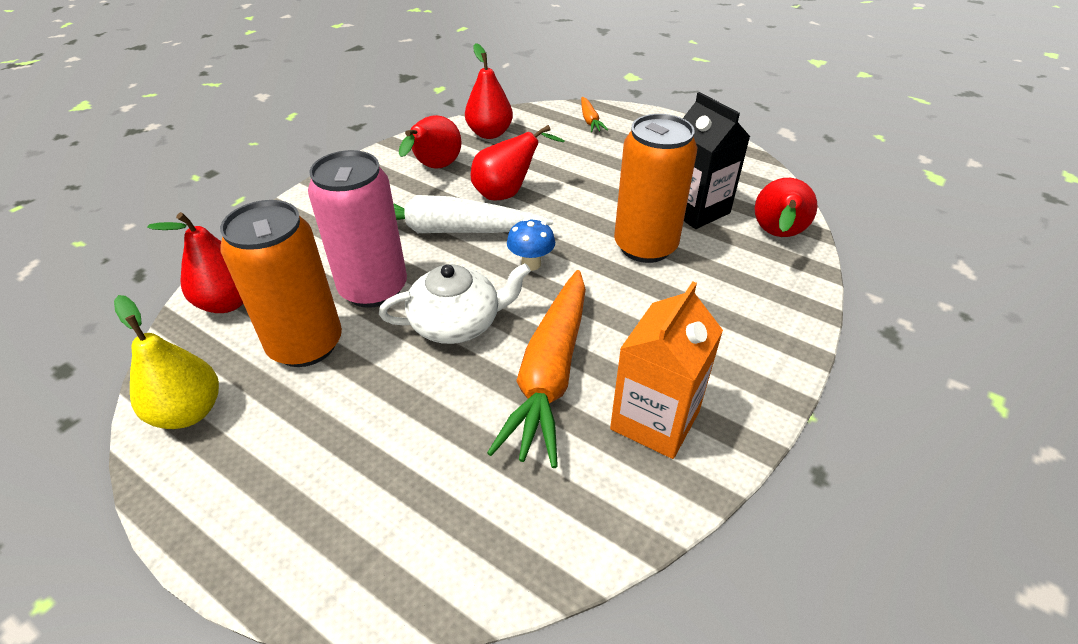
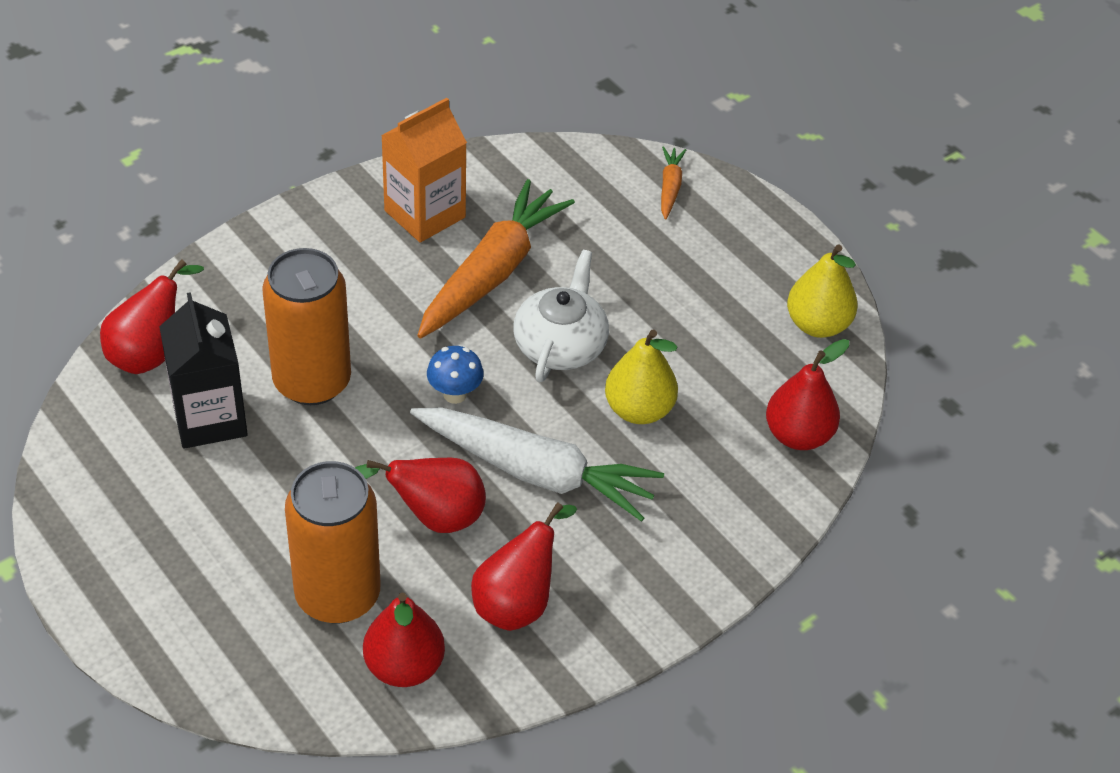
camera: 165 degrees left, 5 degrees up
(306, 345) = (714, 362): orange can -> orange can (337, 595)
(373, 289) = (639, 410): pink can -> yellow pear
(457, 323) = (560, 345): white teapot -> white teapot turned 105 degrees clockwise
(590, 120) = (223, 654): orange carrot -> orange carrot (670, 187)

